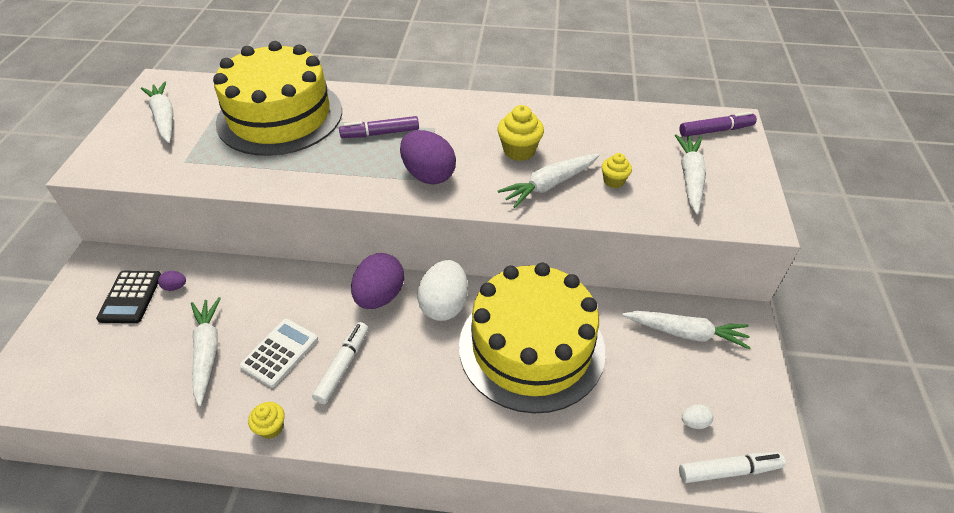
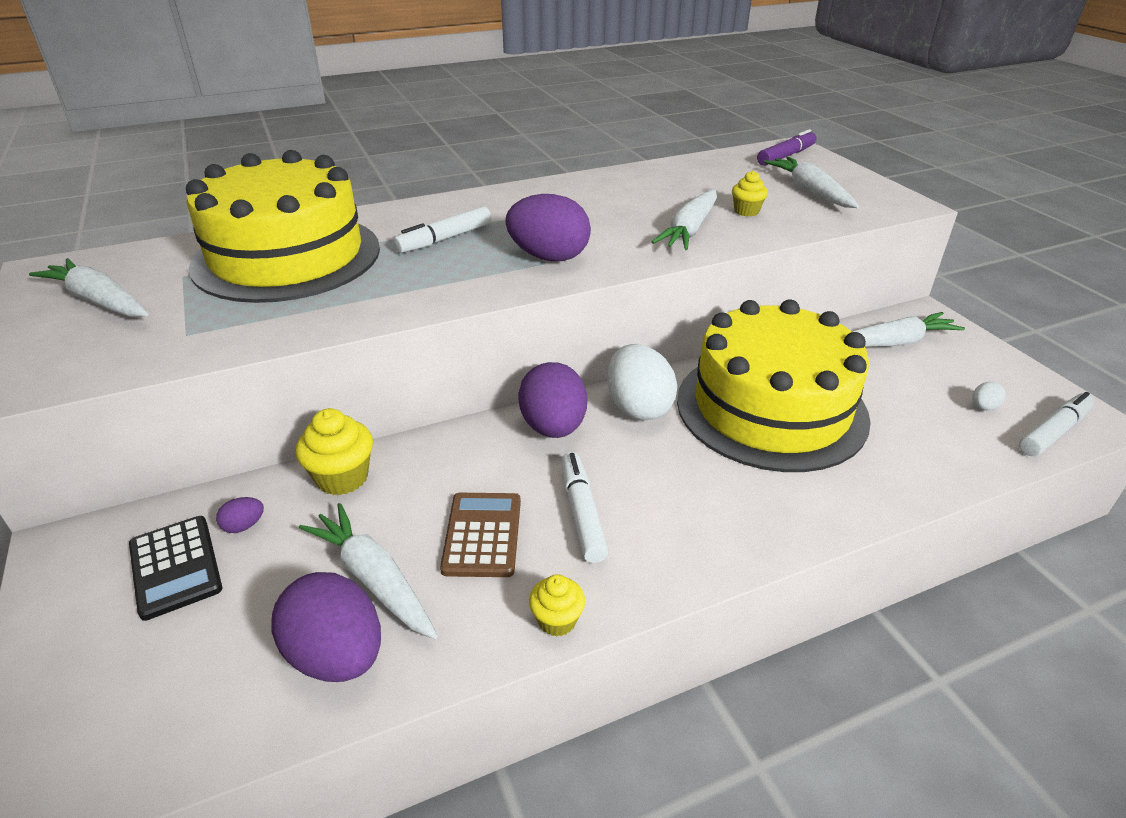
camera: 30 degrees left, 10 degrees down
(159, 388) = (337, 655): none -> purple egg
(279, 352) = (482, 535): white calculator -> brown calculator
(380, 133) = (445, 239): purple marker -> white marker
(519, 151) = (623, 213): yellow cupcake -> yellow cupcake (342, 478)

